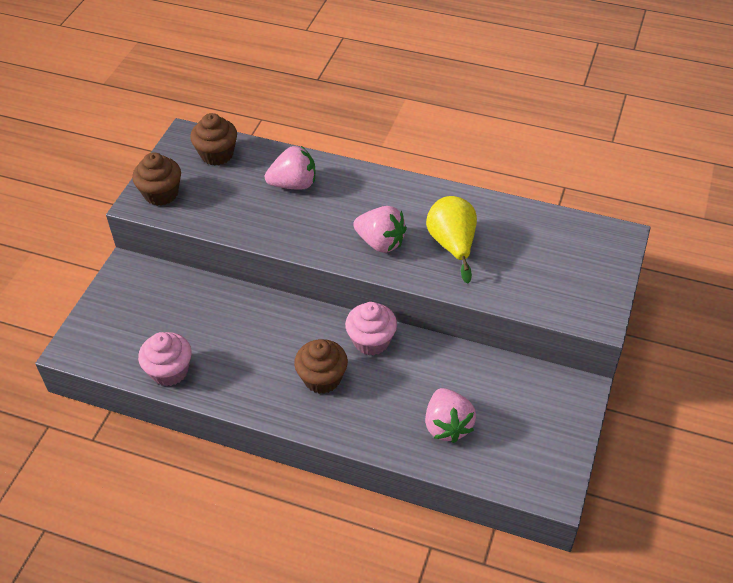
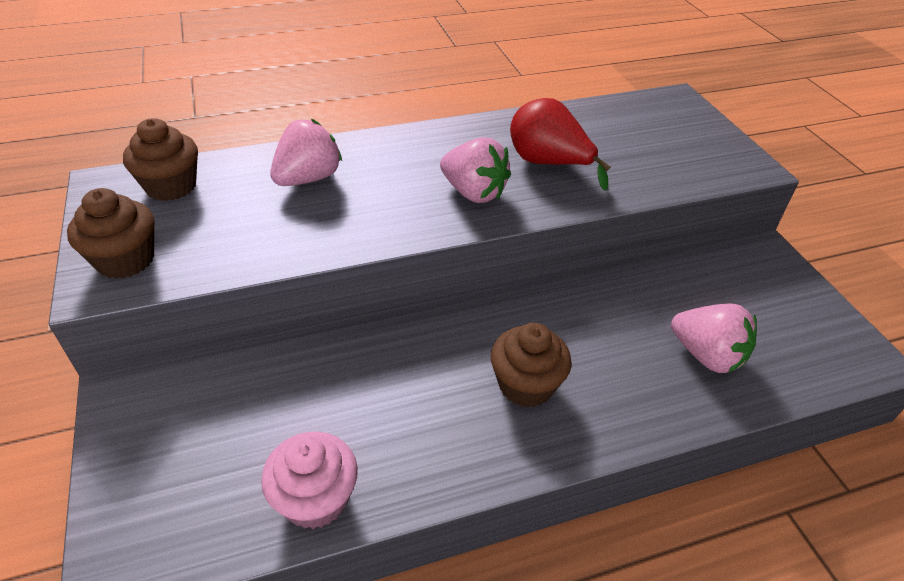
camera: 40 degrees left, 5 degrees down
(371, 341) = (534, 313): pink cupcake -> none
(380, 242) = (473, 193): pink strawberry -> pink strawberry turned 45 degrees clockwise
(452, 245) = (548, 164): yellow pear -> red pear

